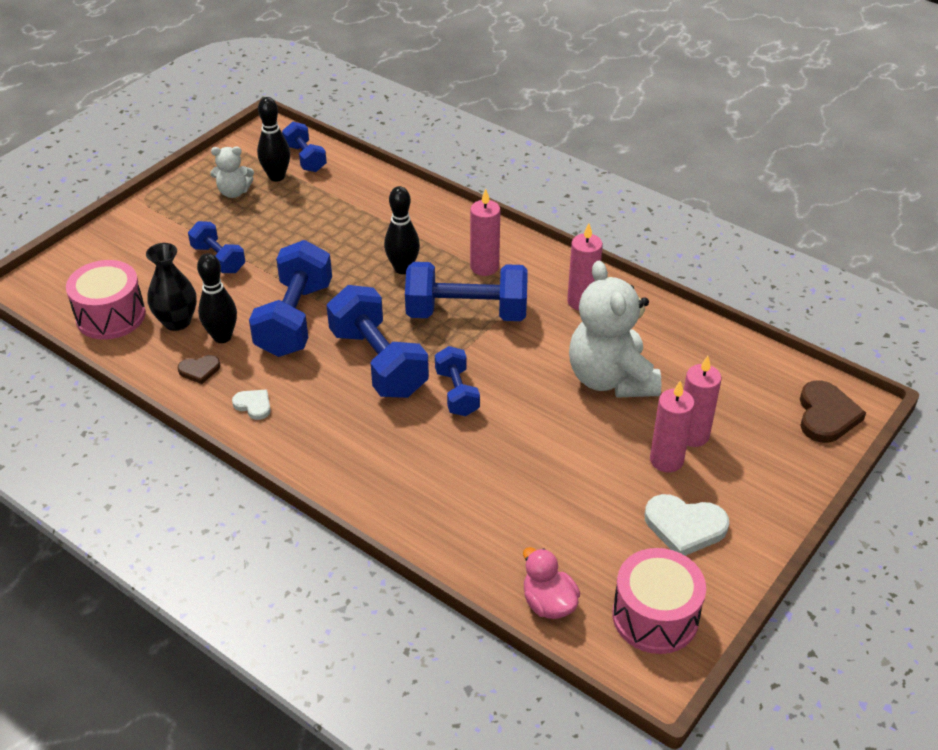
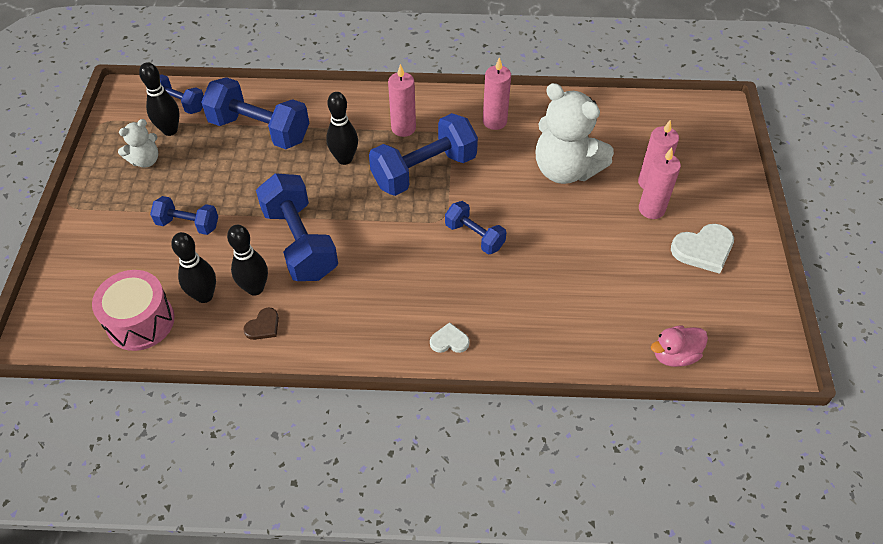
camera: 35 degrees left, 10 degrees up
(177, 322) = (204, 296): black vase -> black bowling pin
(253, 405) = (335, 330): white heart -> white heart (449, 341)
(378, 362) = (397, 243): blue dumbbell -> blue dumbbell (260, 130)
(548, 603) = (674, 355): pink duck -> pink duck turned 45 degrees counterclockwise
(655, 616) = (742, 323): pink drum -> none
(826, 415) = (712, 125): brown heart -> none

